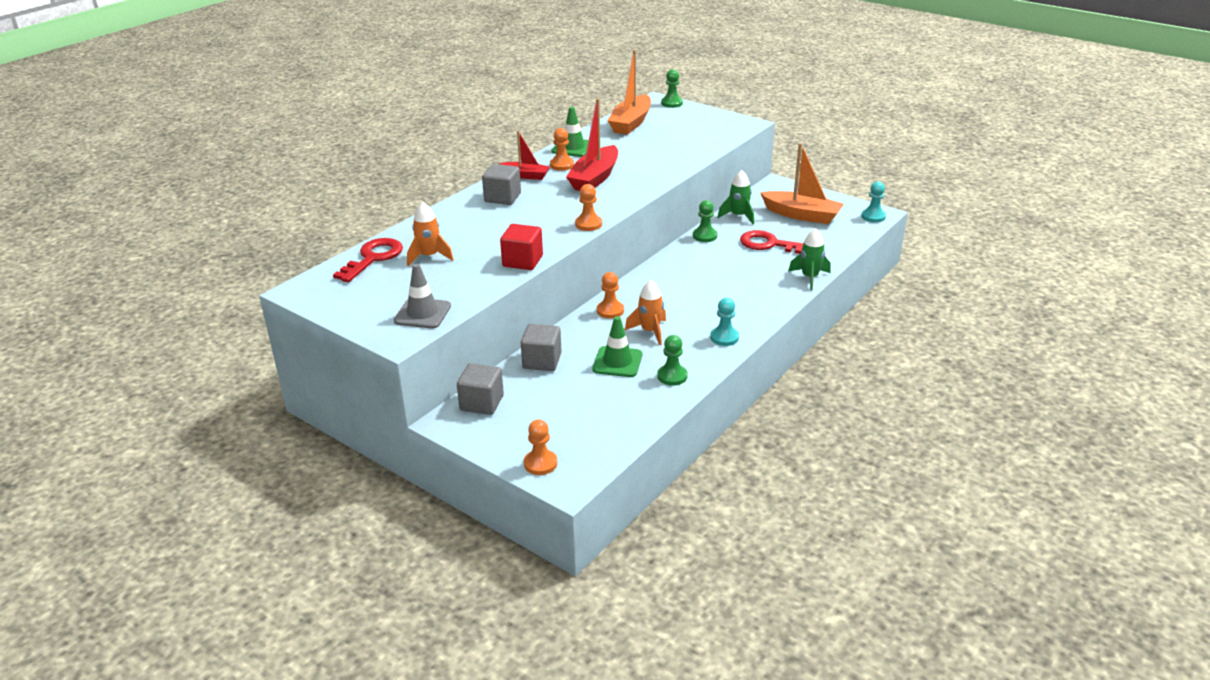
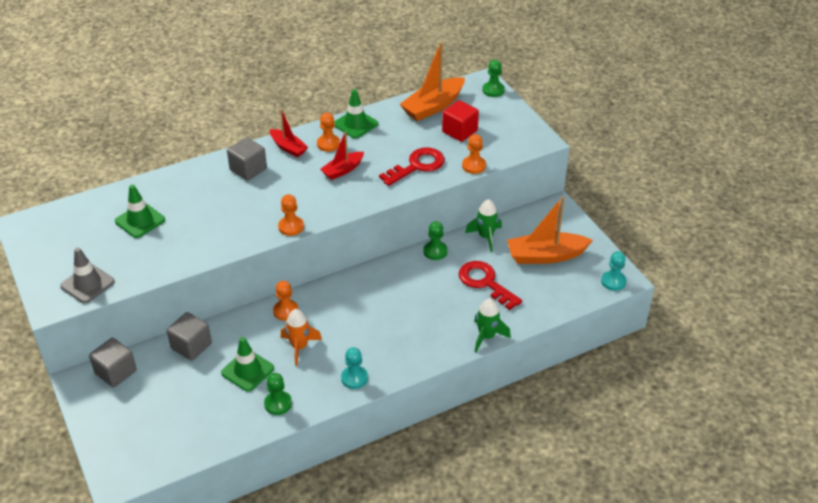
camera: 25 degrees right, 10 degrees up
(373, 258) = (98, 207): red key -> red key (417, 166)
(429, 256) = (140, 220): orange rocket -> green traffic cone
(522, 261) = (205, 252): red cube -> red cube (459, 131)
(540, 463) = (112, 452): orange pawn -> orange pawn (474, 166)
(595, 178) = (343, 170): red boat -> red boat, size x0.60
(801, 215) = (546, 256): orange boat -> orange boat turned 120 degrees clockwise

